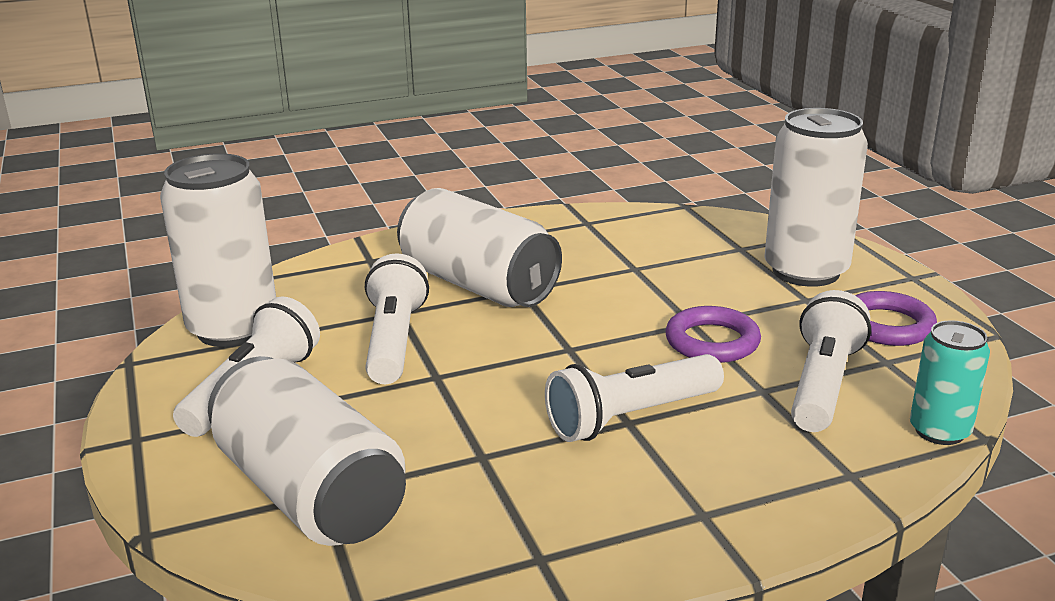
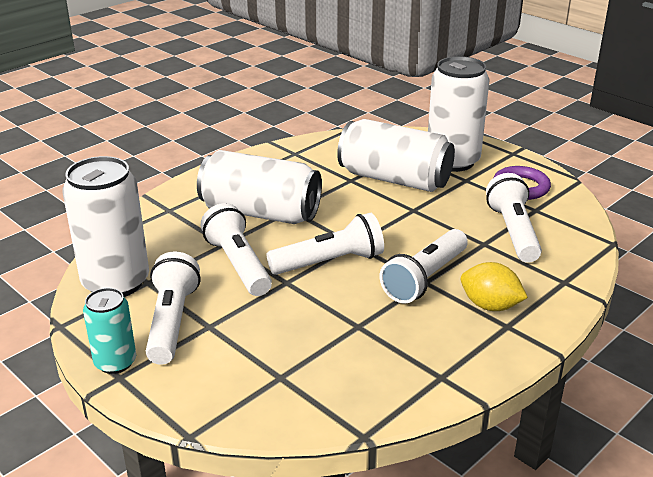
camera: 25 degrees left, 5 degrees up
(310, 493) = (273, 378): white can -> white can (394, 179)
(514, 365) = (329, 262): none -> white flashlight
(698, 479) = (490, 306): none -> yellow lemon
(712, 341) = (434, 219): purple ring -> none
(939, 431) = (590, 245): turquoise can -> turquoise can (115, 362)

